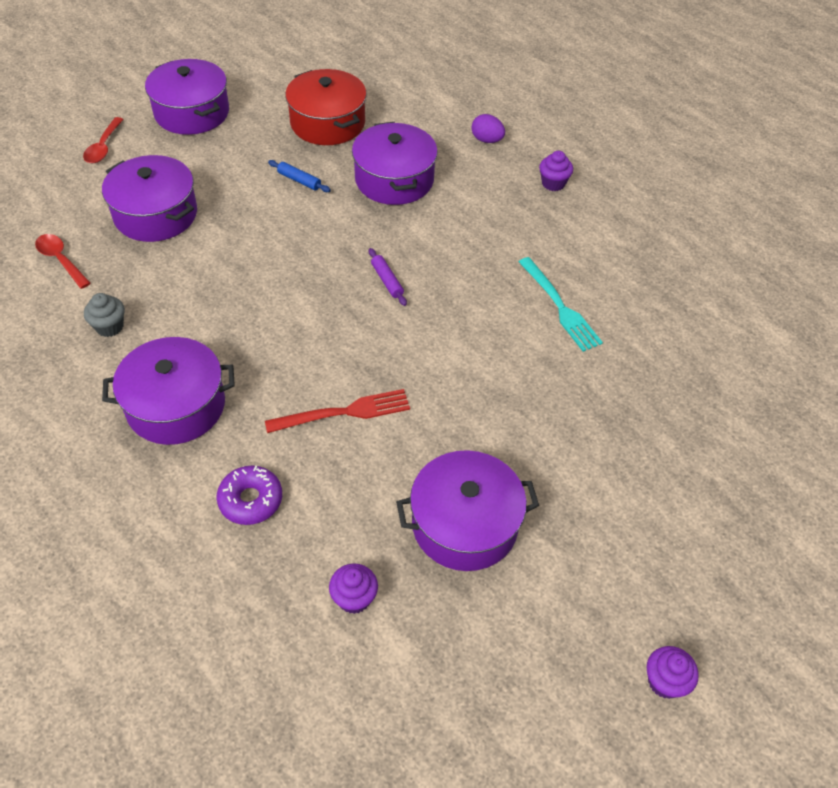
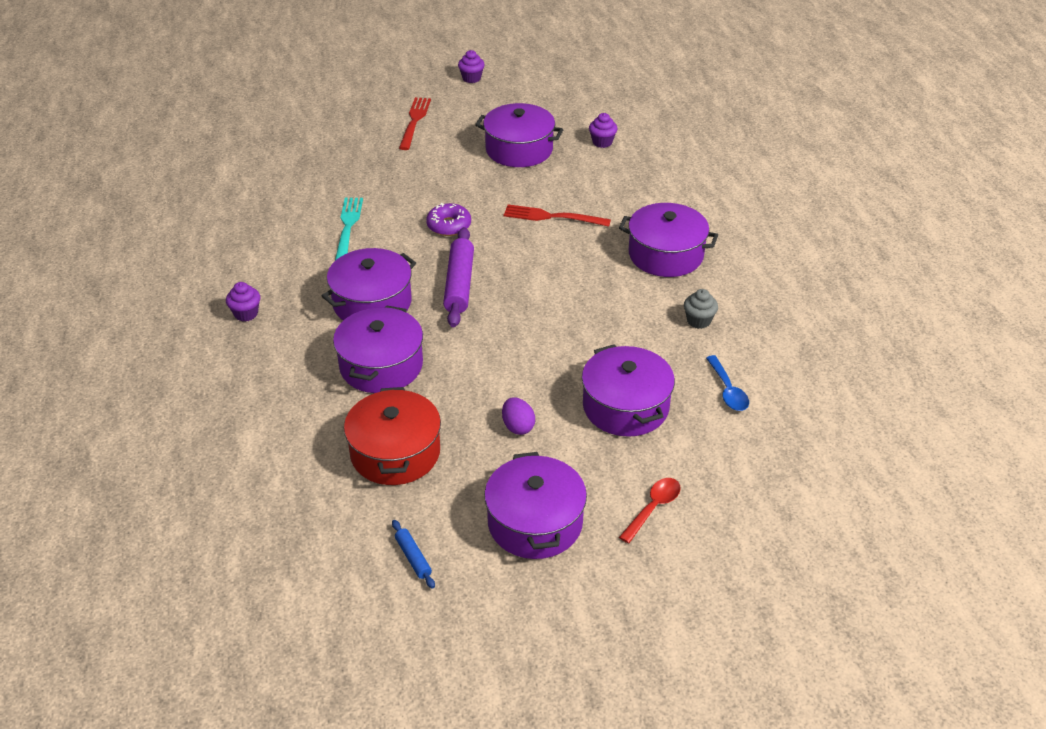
camera: 150 degrees left, 10 degrees down
(61, 260) = (728, 390): red spoon -> blue spoon
(250, 500) = (638, 194): purple donut -> purple donut (449, 225)
(299, 180) = (470, 395): blue rolling pin -> blue rolling pin (413, 557)
(387, 281) = (459, 284): purple rolling pin -> purple rolling pin, size x2.03
(454, 231) = (372, 303): none -> purple pot
(487, 140) = (257, 375): purple egg -> purple egg (518, 426)
(652, 522) = (414, 121): none -> red fork

